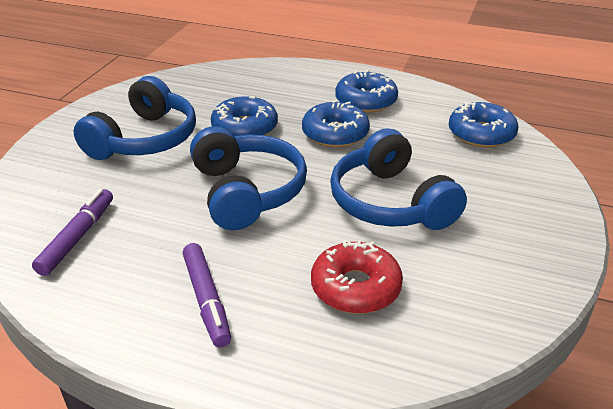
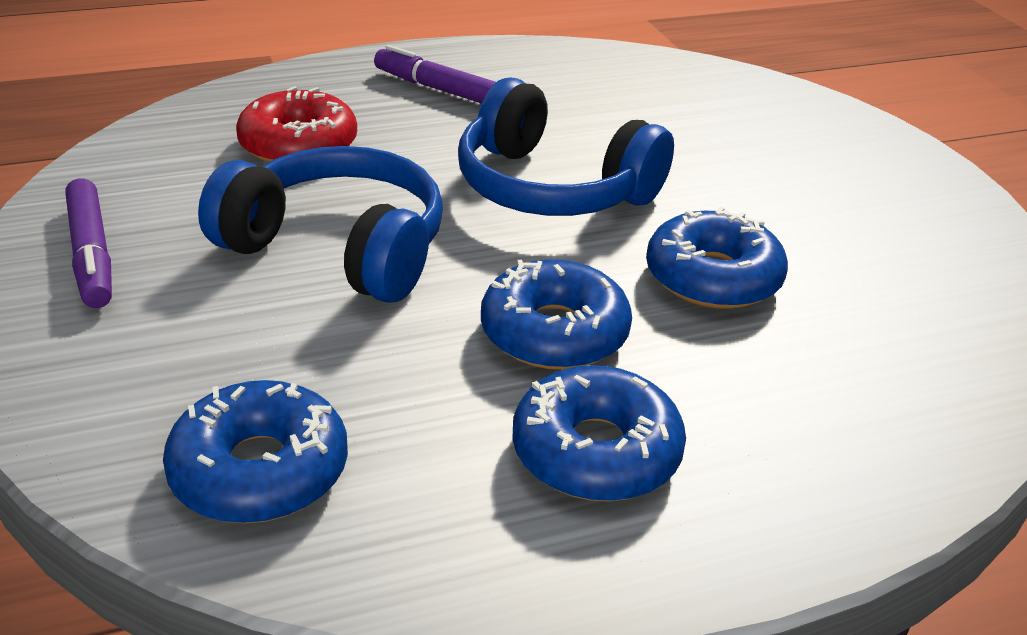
camera: 140 degrees right, 0 degrees up
(77, 237) = (648, 88): purple marker -> purple marker (92, 254)
(144, 139) = (806, 199): blue headphones -> none

